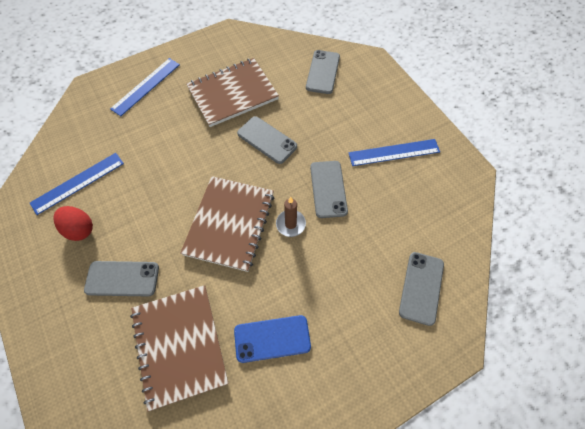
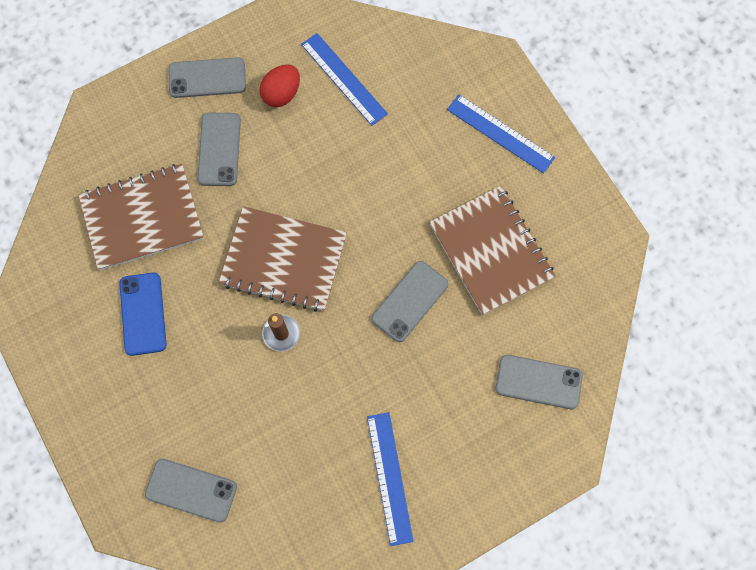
camera: 90 degrees right, 10 degrees up
(328, 189) = (331, 382): grey phone -> grey phone (207, 78)

